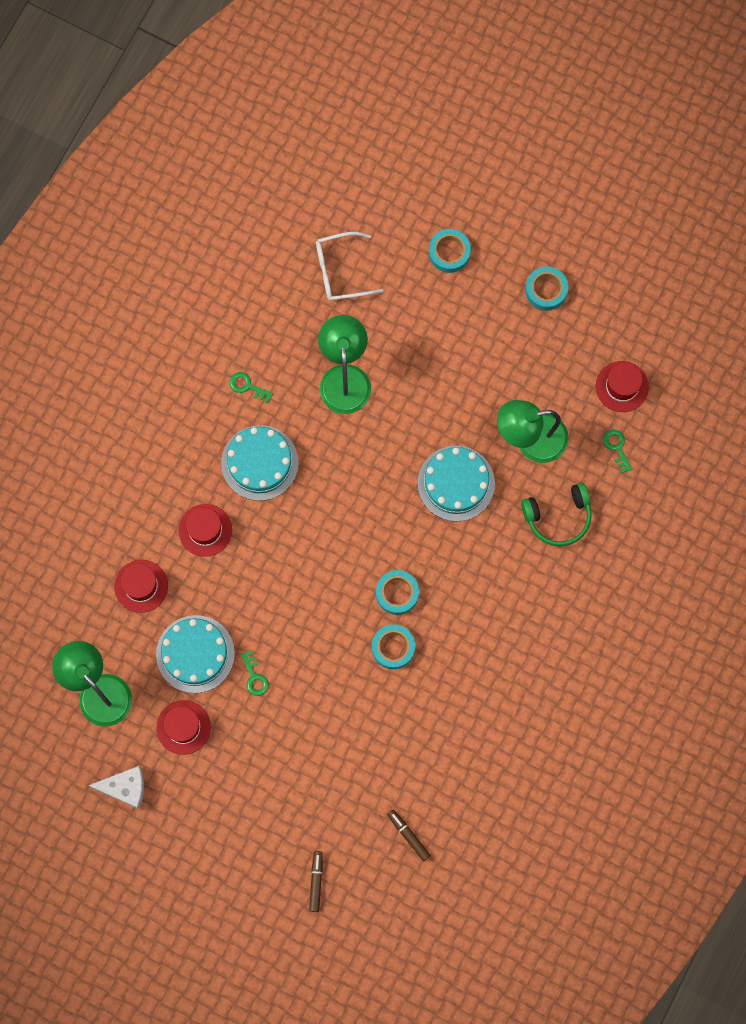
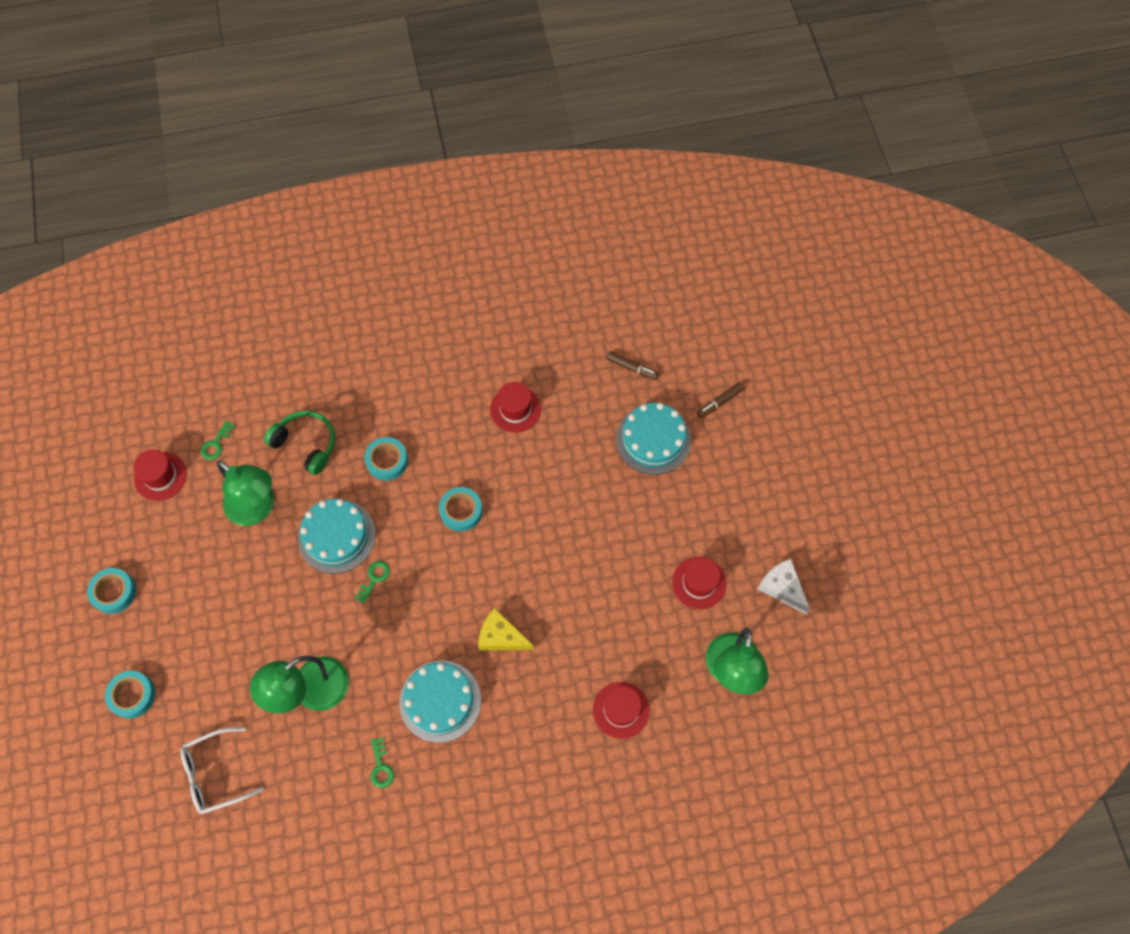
camera: 130 degrees left, 10 degrees down
(195, 654) = (636, 621): turquoise cake -> turquoise cake (653, 440)
(205, 530) = (532, 697): red hat -> red hat (515, 409)
(254, 677) = (615, 562): green key -> green key (374, 579)
(270, 544) = (501, 637): none -> yellow cheese
(340, 271) = (215, 774): white glasses -> white glasses turned 120 degrees clockwise
(393, 647) = (505, 482): turquoise tape -> turquoise tape (387, 461)
(408, 835) = (632, 368): brown marker -> brown marker turned 75 degrees counterclockwise

